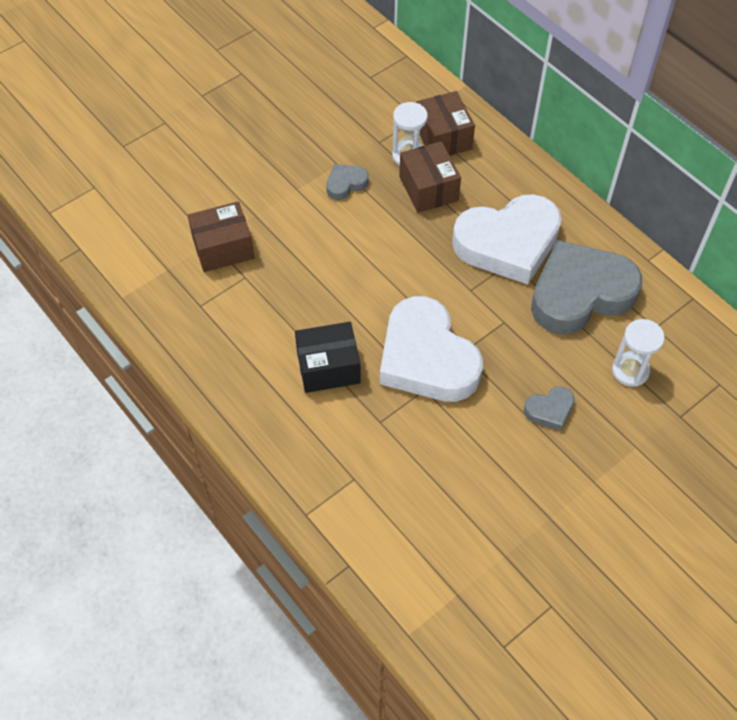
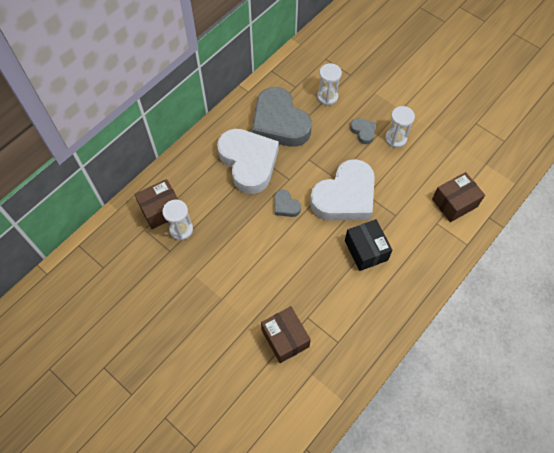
camera: 100 degrees left, 5 degrees up
(345, 184) = (212, 266): grey heart -> grey heart (285, 206)
(428, 188) = (209, 213): brown box -> brown box (454, 203)
(530, 457) = (395, 138): none -> white hourglass

